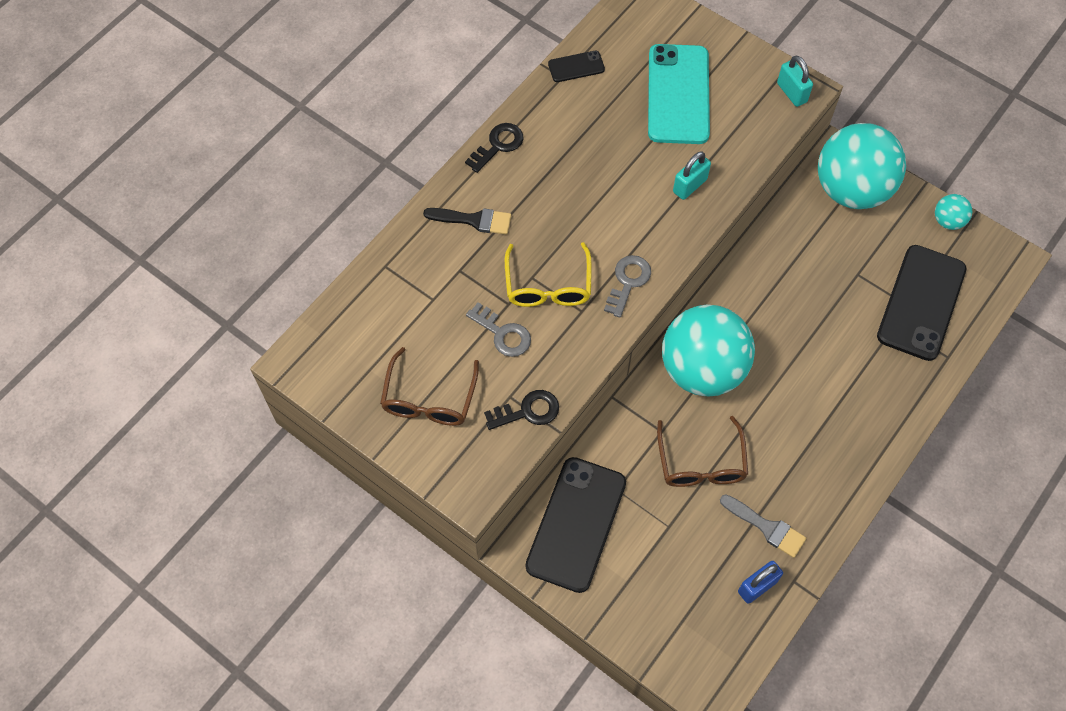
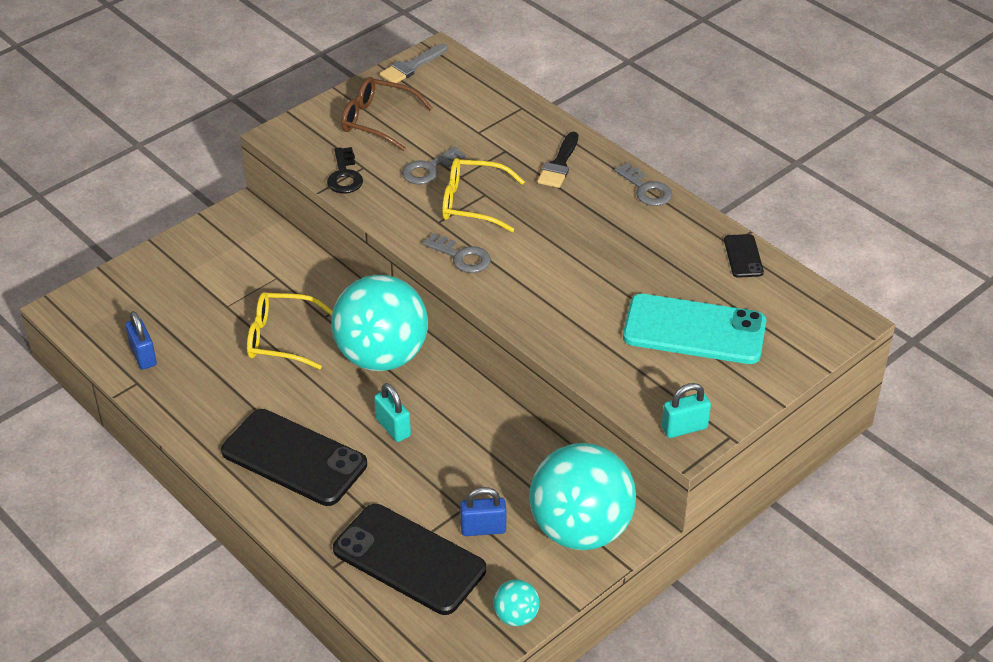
camera: 100 degrees right, 20 degrees down
(498, 145) = (646, 189): black key -> grey key
(576, 524) = (253, 247): black phone -> black phone (294, 458)
(689, 186) = (568, 319): turquoise padlock -> turquoise padlock (393, 427)
(701, 463) = (281, 338): brown glasses -> yellow glasses
(766, 527) = (197, 373): grey brush -> grey brush (411, 66)
(873, 256) = (483, 529): none -> blue padlock

